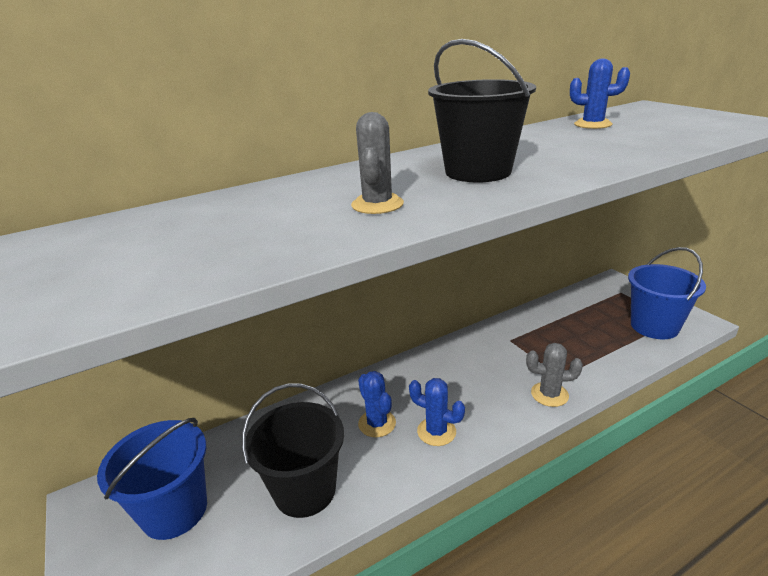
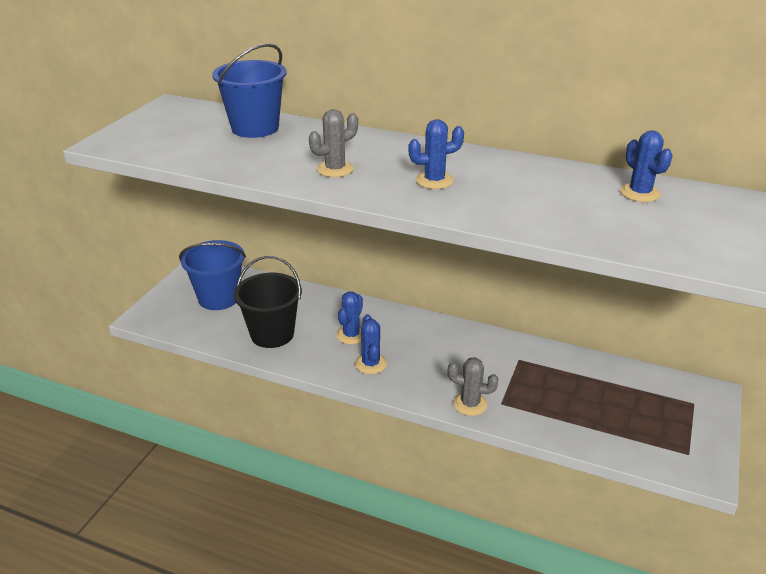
camera: 50 degrees right, 5 degrees up
(478, 172) = (434, 180): black bucket -> blue cactus
(549, 394) = (470, 404): grey cactus -> grey cactus turned 45 degrees counterclockwise
(654, 326) = (653, 441): blue bucket -> blue bucket (255, 128)

